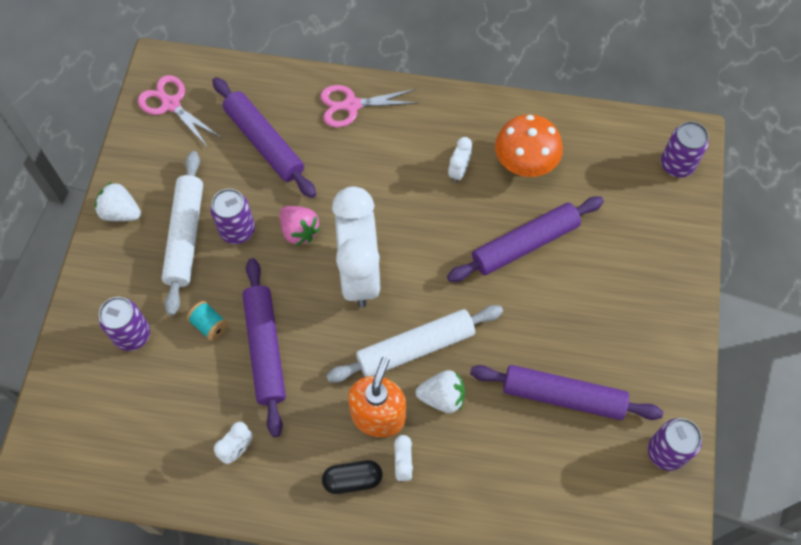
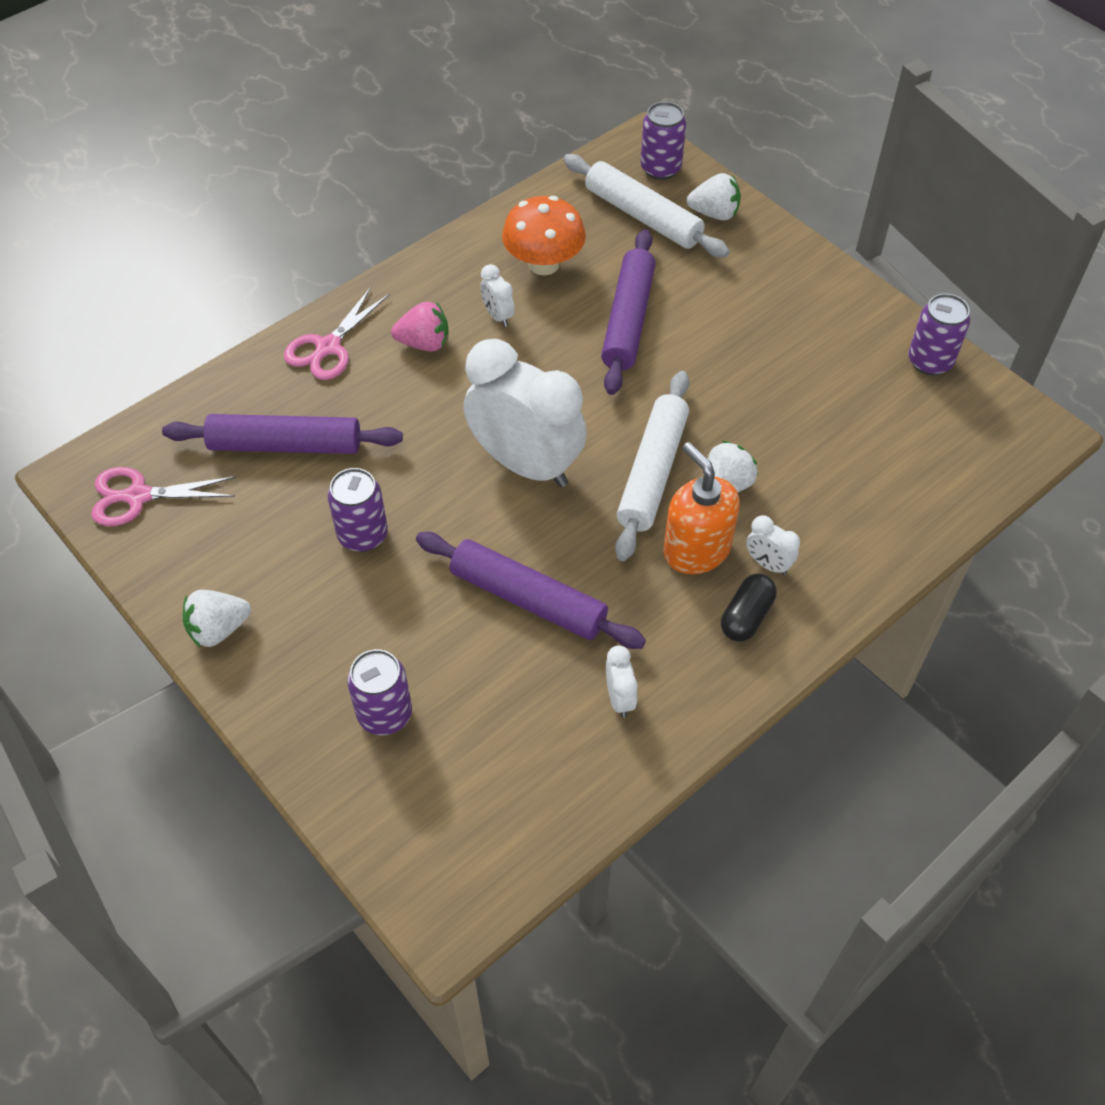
camera: 50 degrees left, 10 degrees down
(185, 236) = (317, 586): white rolling pin -> white rolling pin (642, 216)
(209, 325) = (449, 632): turquoise spool -> none
(299, 231) = (423, 482): pink strawberry -> pink strawberry (424, 343)
(563, 396) = (810, 395): purple rolling pin -> none
(669, 226) = (714, 213): none -> white strawberry

